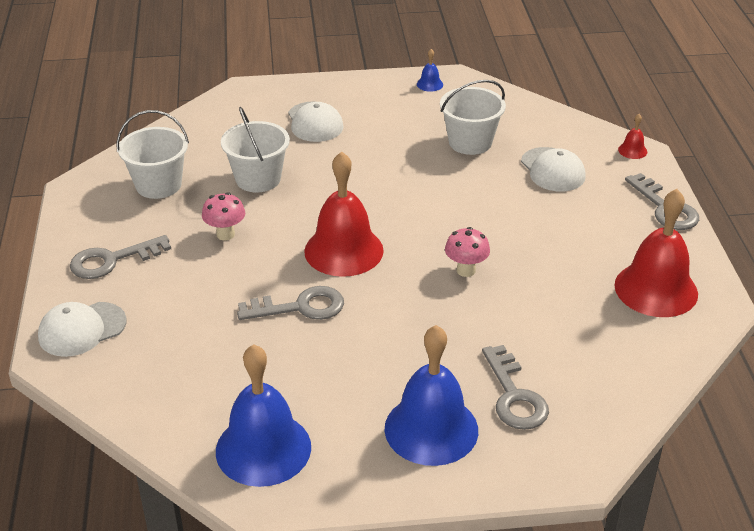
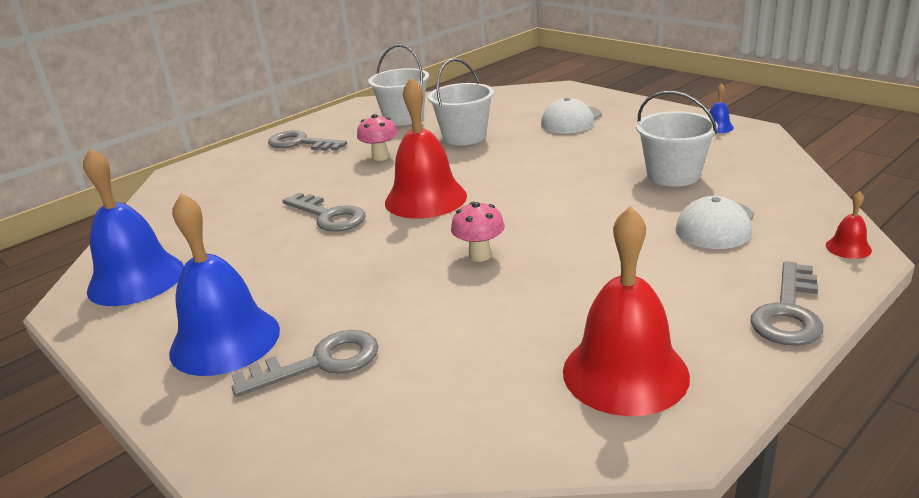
camera: 55 degrees right, 10 degrees down
(82, 329) = (216, 168): white cap -> none
(514, 396) = (319, 363): grey key -> grey key turned 150 degrees counterclockwise

